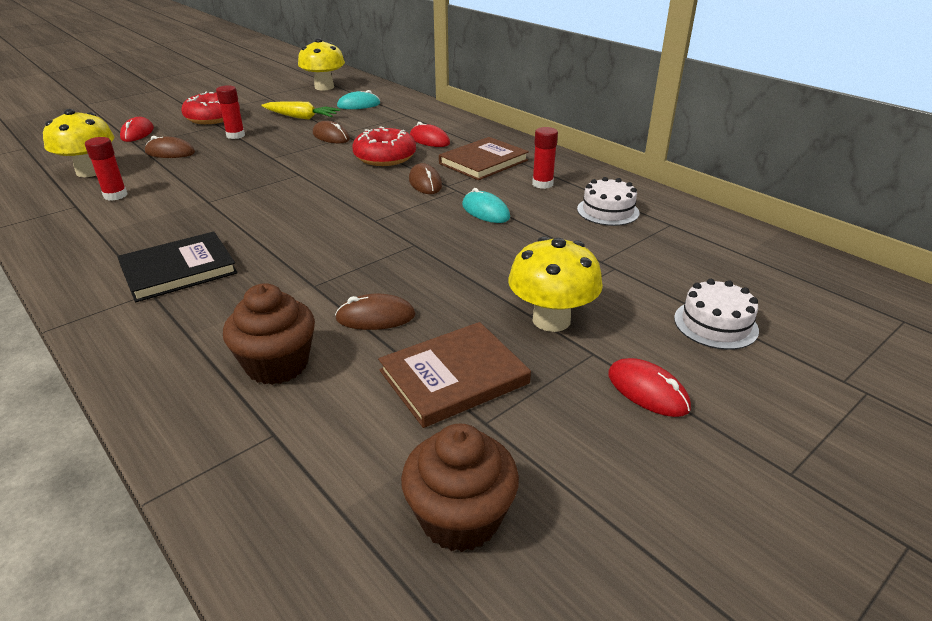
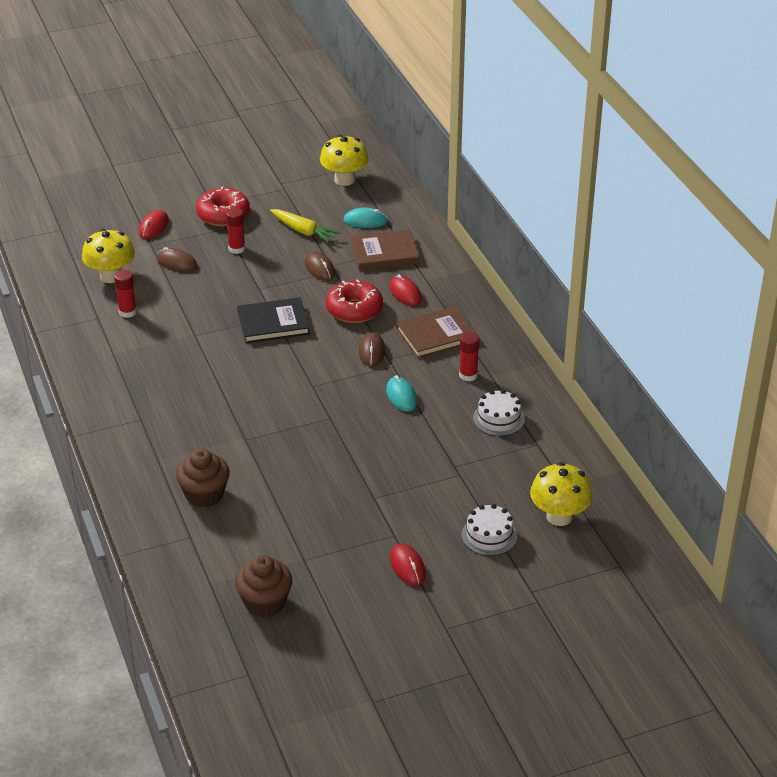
camera: 20 degrees right, 5 degrees up
(179, 270) = (161, 403): black book -> black book (273, 323)
(375, 317) = (275, 475): brown mouse -> none
(454, 377) = (301, 528): brown book -> brown book (384, 253)
(551, 320) = (385, 505): yellow mushroom -> yellow mushroom (559, 516)

